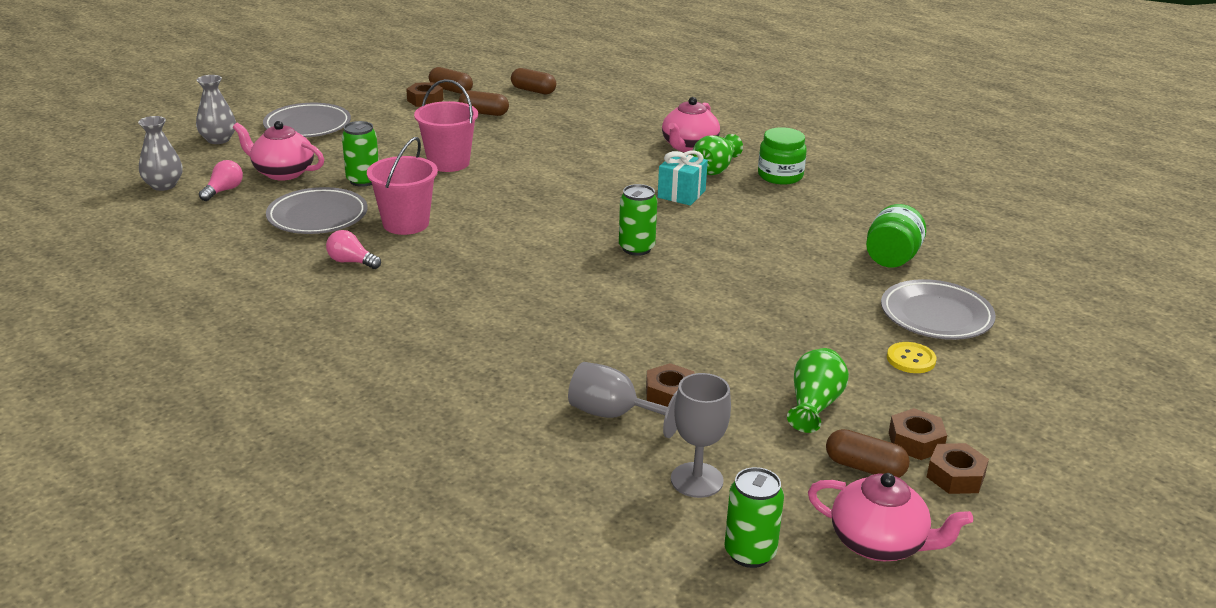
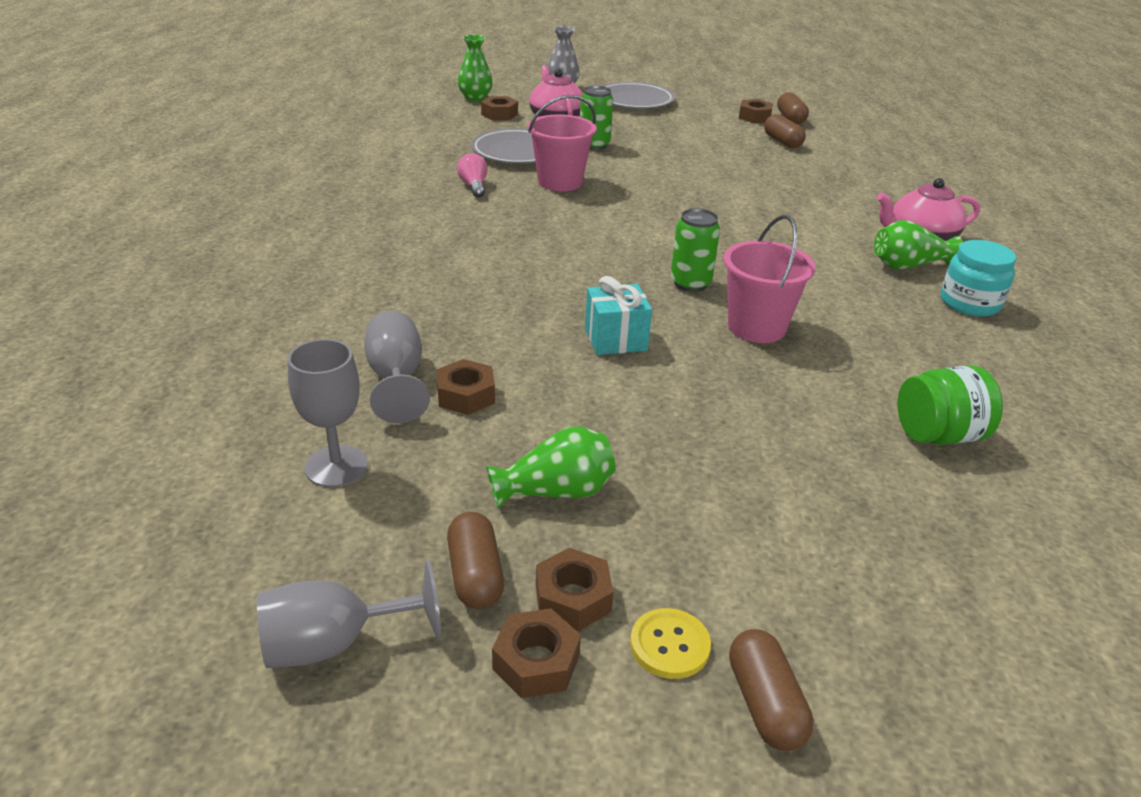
camera: 50 degrees right, 5 degrees up
(163, 185) = (475, 98): grey vase -> green vase
(224, 191) = (499, 114): pink light bulb -> brown nut
(448, 163) = (678, 160): pink bucket -> pink bucket (756, 327)
(533, 91) = (861, 143): brown capsule -> brown capsule (765, 704)
(681, 194) = (826, 268): turquoise gift -> turquoise gift (615, 339)
(750, 553) = (239, 549): green can -> none
(780, 176) = (969, 303): green jar -> turquoise jar
(879, 543) = (334, 643): pink teapot -> grey goblet
(911, 359) = (744, 529): yellow button -> yellow button (669, 645)
(936, 316) = (870, 515): grey plate -> none

